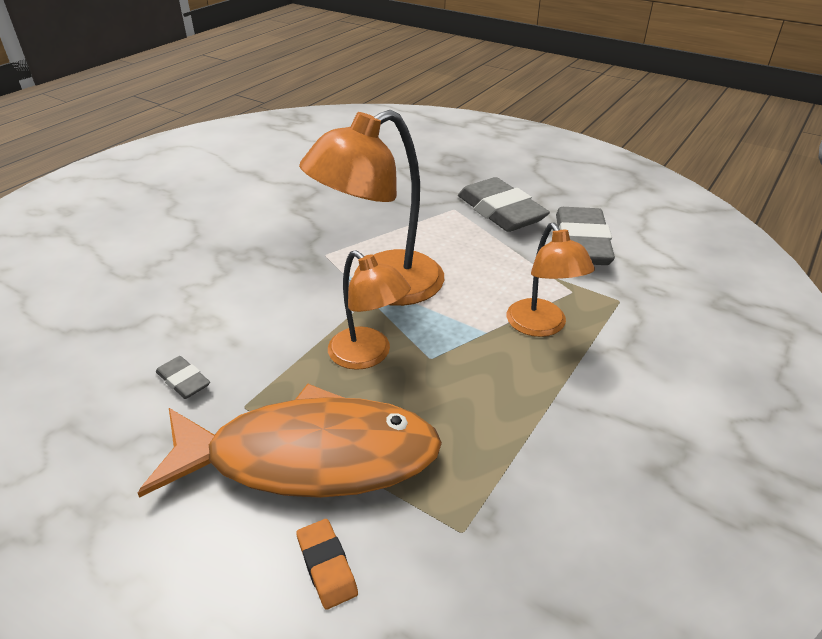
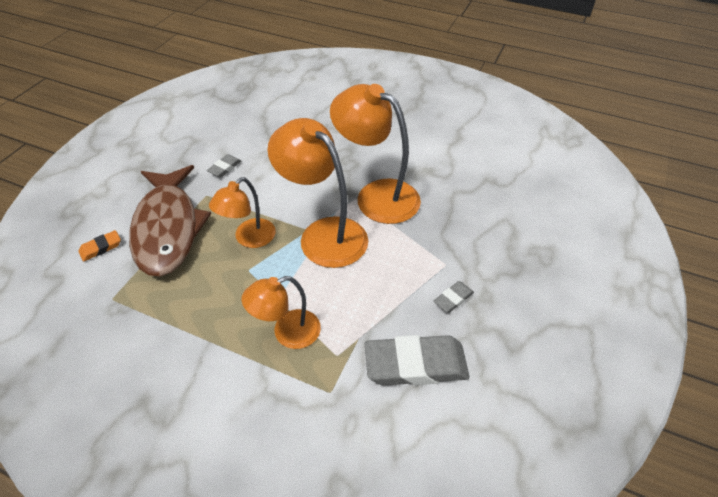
camera: 80 degrees right, 10 degrees up
(309, 457) = (168, 228): orange fish -> brown fish
(327, 239) = (376, 195): none -> orange lamp
(501, 211) = (453, 299): grey eraser -> grey eraser, size x0.47

